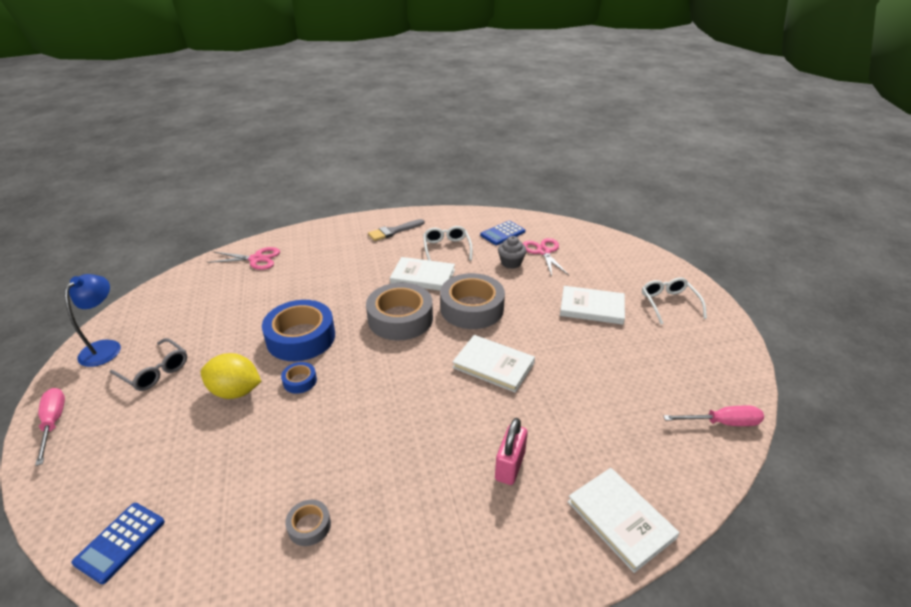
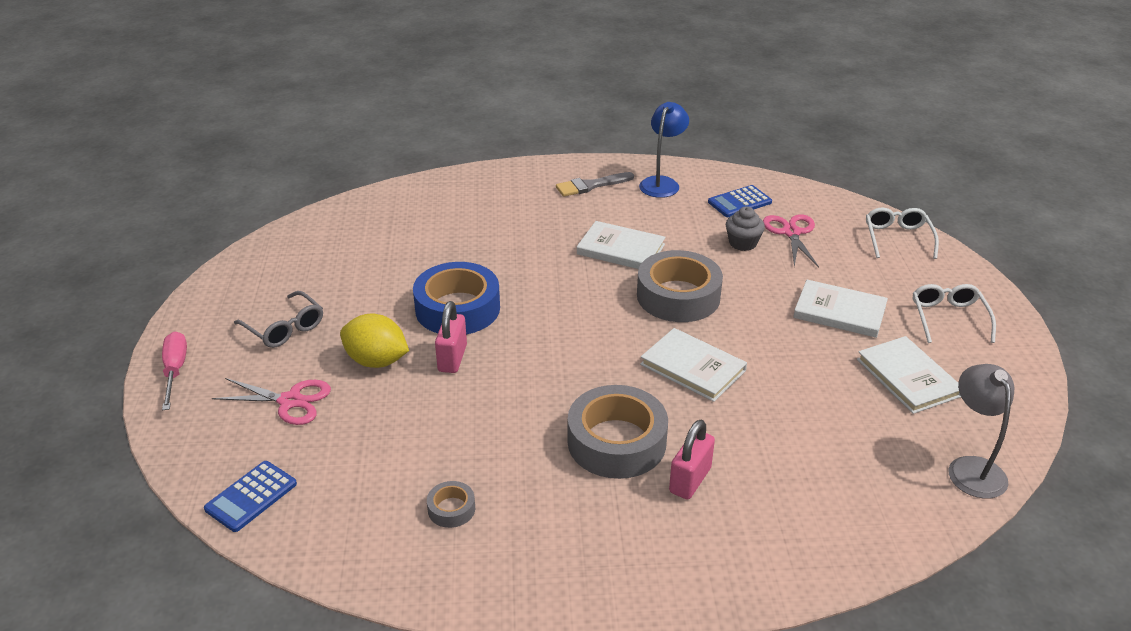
camera: 10 degrees right, 0 degrees up
(106, 347) = (228, 295): blue lamp -> blue lamp (662, 183)
(256, 259) = (408, 206): pink scissors -> pink scissors (290, 401)
(300, 381) = (452, 358): blue tape -> pink padlock
(400, 318) = (583, 299): grey tape -> grey tape (616, 442)
(446, 248) = (658, 215): white glasses -> white glasses (897, 238)
(620, 519) = (809, 551): white book -> white book (908, 377)
(722, 423) = (971, 468): pink screwdriver -> grey lamp

